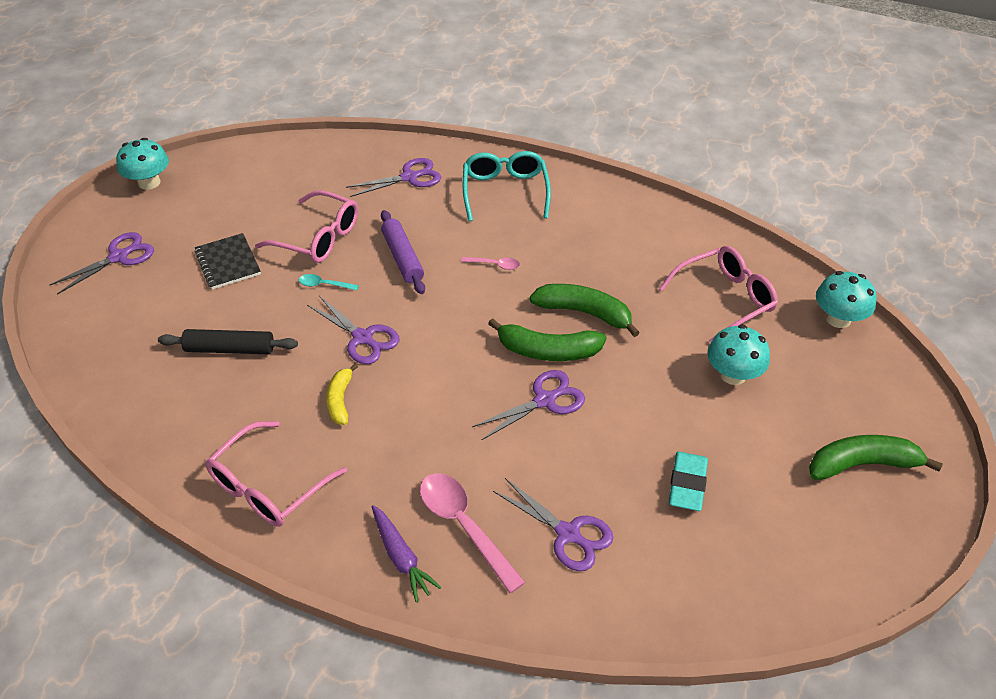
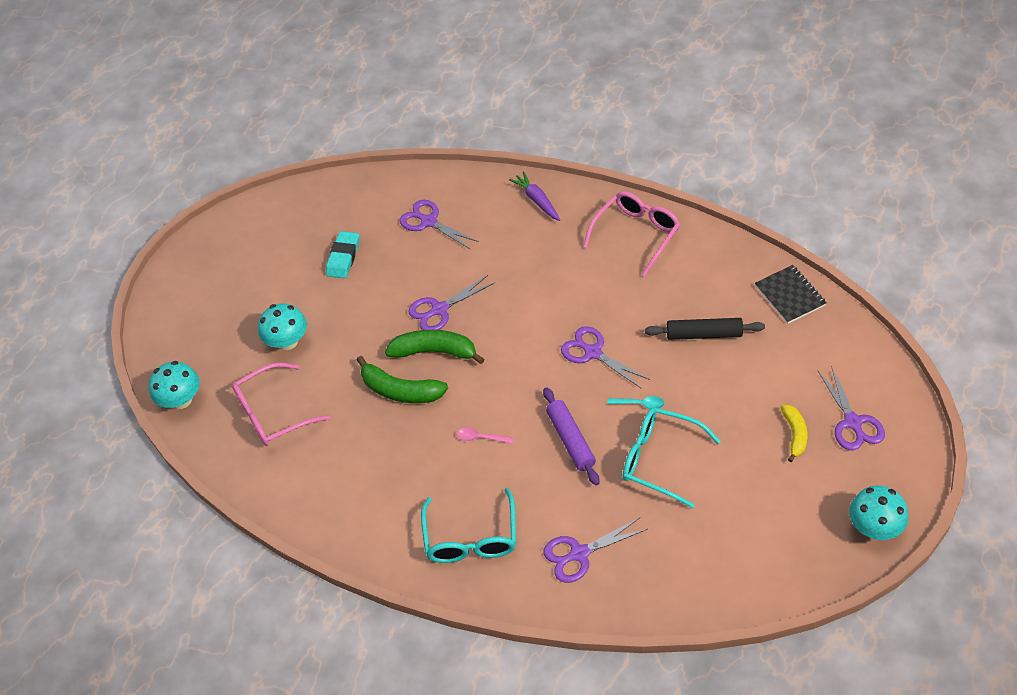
camera: 175 degrees left, 5 degrees up
(119, 257) = (852, 422): purple scissors -> purple scissors turned 60 degrees counterclockwise
(228, 263) = (741, 422): black notebook -> black notebook (790, 295)
(318, 238) = (660, 460): pink glasses -> turquoise glasses
(340, 400) = (600, 298): yellow banana -> yellow banana (794, 434)
(464, 526) = (497, 221): pink spoon -> none
(862, 464) = (216, 280): green banana -> none

